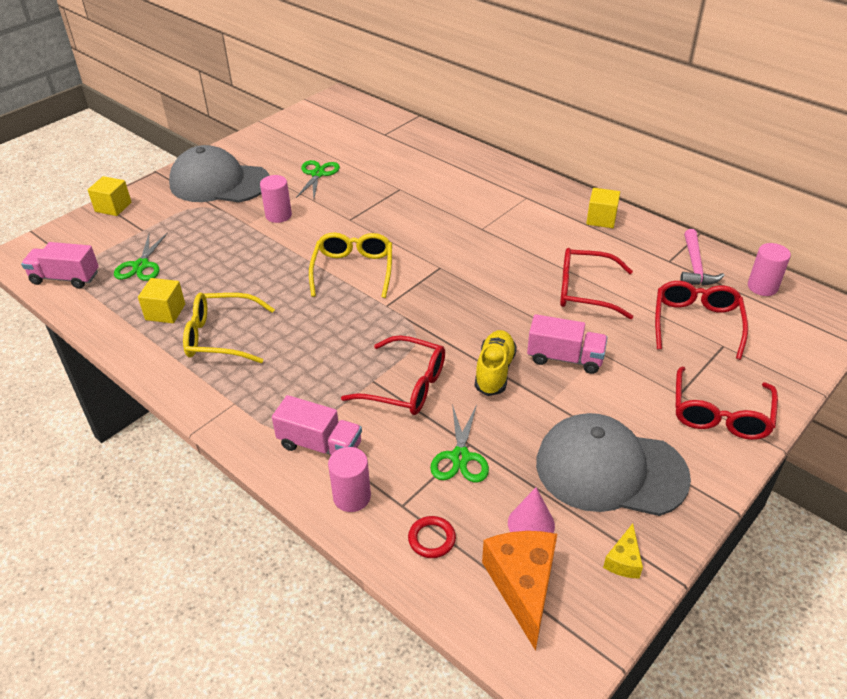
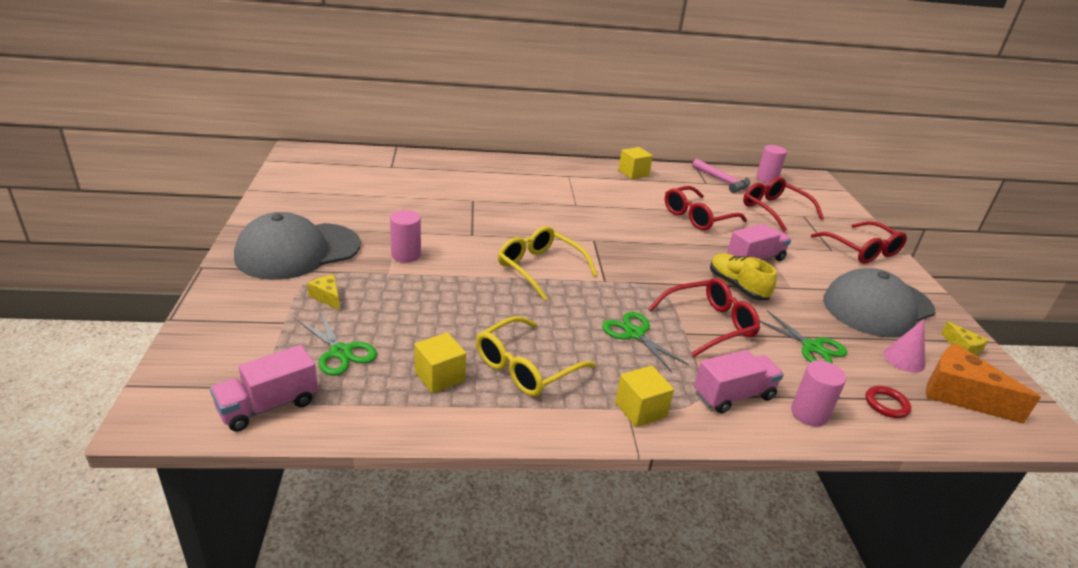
camera: 50 degrees left, 10 degrees down
(113, 207) = (207, 317): yellow cube -> yellow cube (640, 410)
(187, 224) = (327, 297): none -> yellow cheese
(318, 174) = (385, 212): green scissors -> green scissors (634, 334)

